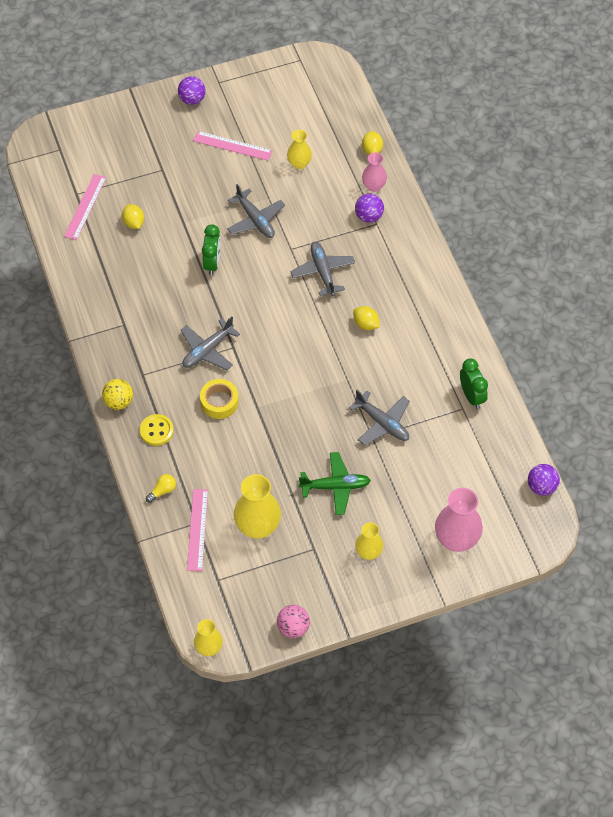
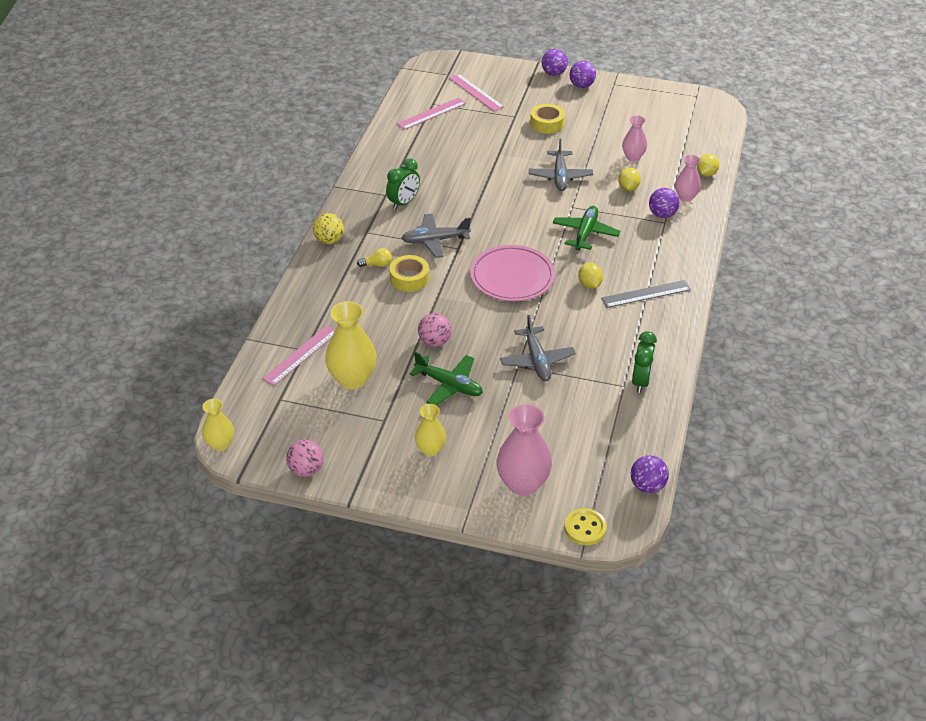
camera: 35 degrees right, 15 degrees down
(134, 223) = (459, 138): yellow lemon -> yellow lemon (628, 188)
(156, 97) = (553, 73): none -> purple ball
(156, 431) = (339, 273): yellow button -> yellow button (585, 528)
(162, 491) = (301, 314): yellow light bulb -> yellow light bulb (377, 265)
(197, 163) = (547, 123): none -> yellow tape
(212, 263) = (496, 188): green clock -> green clock (403, 203)
(232, 146) = (587, 124): pink ruler -> pink ruler (476, 92)
(291, 453) = (434, 342): none -> pink ball
(299, 163) = (633, 157): yellow vase -> pink vase
(300, 352) = (512, 277): none -> pink plate
(323, 272) = (585, 233): grey plane -> green plane
(415, 308) = (646, 294): none -> grey ruler

